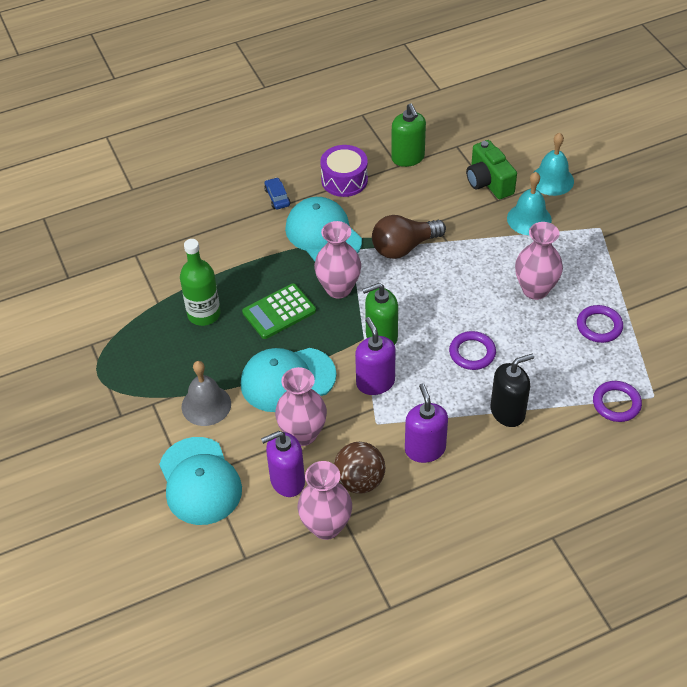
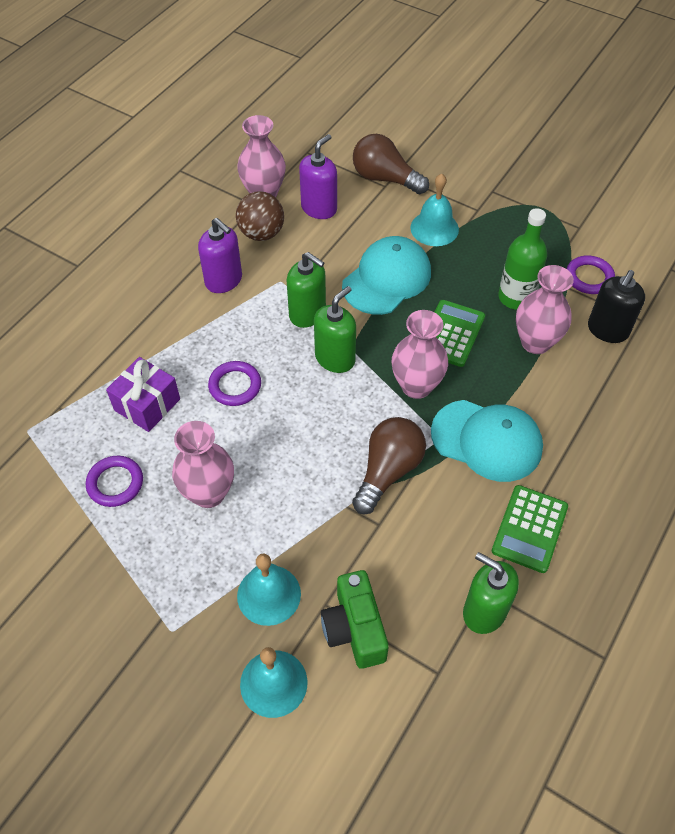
camera: 145 degrees right, 5 degrees up
(200, 481) = (385, 178): turquoise cap -> brown light bulb
(206, 405) = (434, 228): grey bell -> turquoise bell
(277, 197) = (579, 461): blue car -> none
(303, 434) = (335, 244): pink vase -> pink vase (535, 342)
(344, 180) = (529, 529): purple drum -> green calculator
(375, 382) = (307, 313): purple soap dispenser -> green soap dispenser
(488, 182) = (354, 629): green camera -> green camera turned 135 degrees counterclockwise
(508, 412) = (167, 346): black soap dispenser -> black soap dispenser (607, 330)
(549, 371) = (147, 404): none -> purple gift
(616, 403) = (63, 404): purple ring -> purple ring (589, 277)

